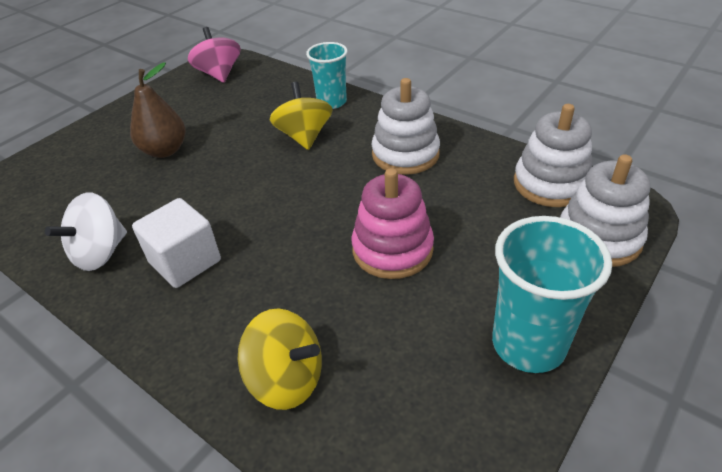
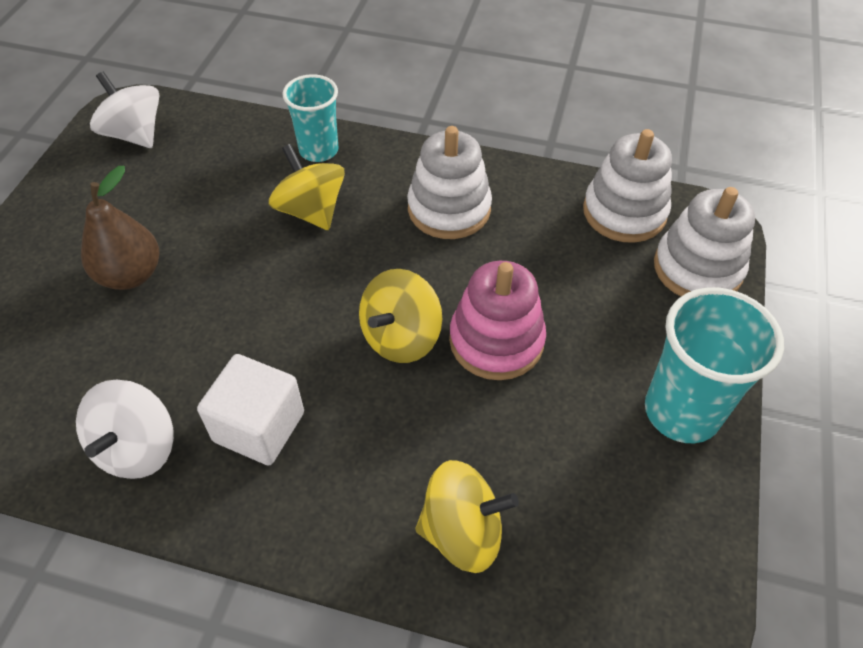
camera: 25 degrees left, 10 degrees up
(219, 74) = (134, 134): pink spinning top -> white spinning top
(320, 229) = (401, 337): none -> yellow spinning top

